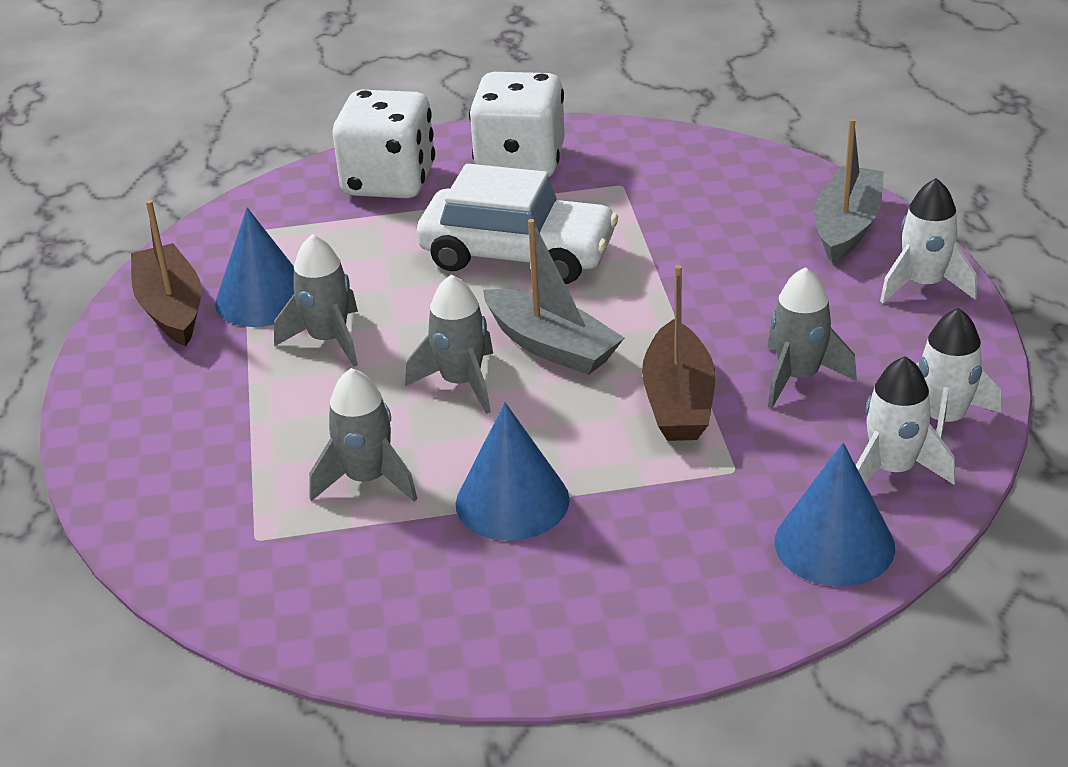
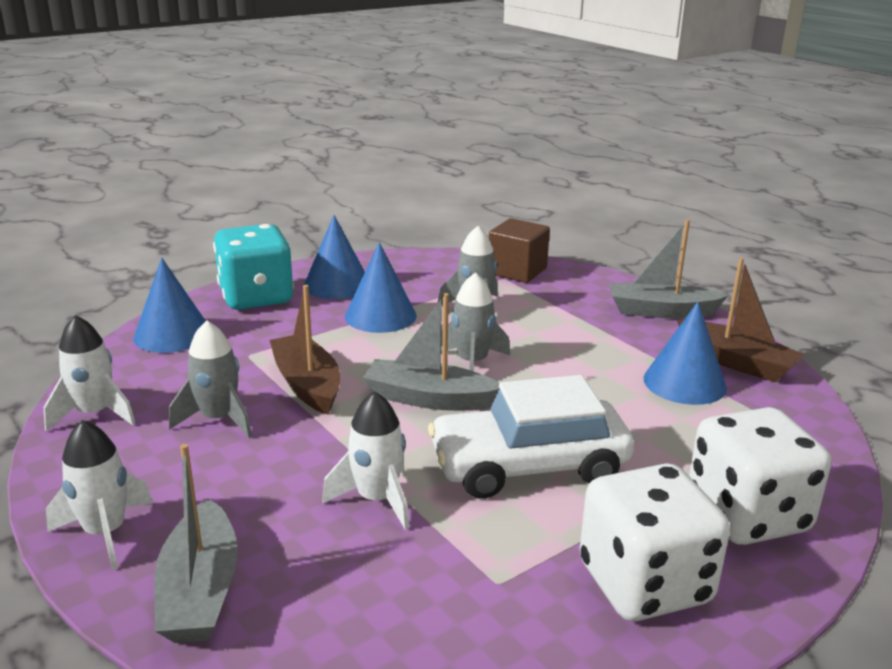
camera: 150 degrees right, 10 degrees down
(134, 404) = (661, 311): none -> grey boat
(214, 552) = (517, 271): none -> brown cube
(328, 340) = (596, 367): grey rocket -> none
(531, 602) = (337, 284): none -> blue cone
(680, 604) = (256, 297): none -> turquoise dice
(892, 470) = (135, 376): white rocket -> white rocket (377, 499)

